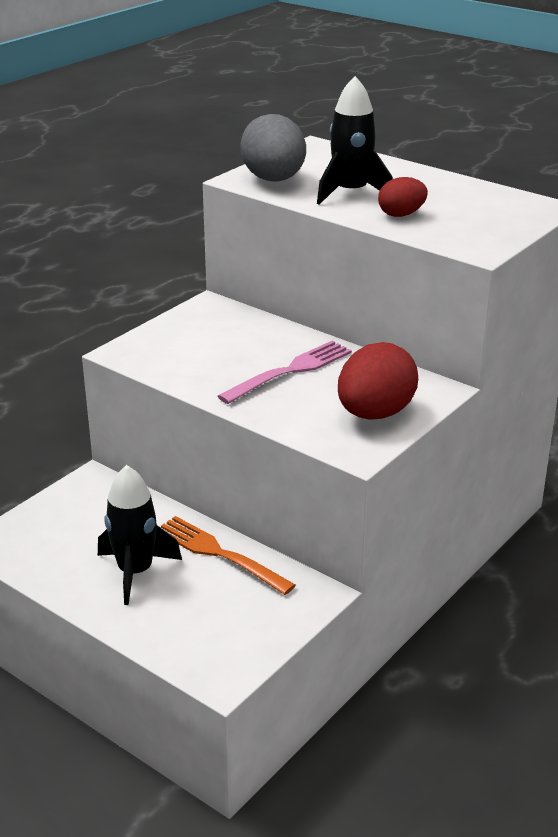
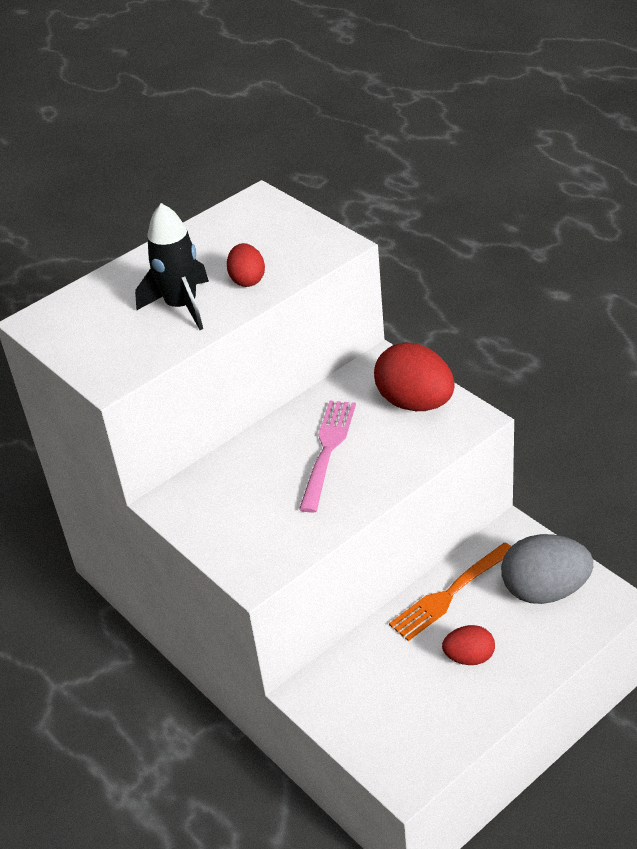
camera: 75 degrees left, 10 degrees up
(135, 572) = (469, 657): black rocket -> red egg
(274, 180) = (123, 355): grey egg -> grey egg (544, 590)
(290, 371) = (327, 450): pink fork -> pink fork turned 45 degrees clockwise

